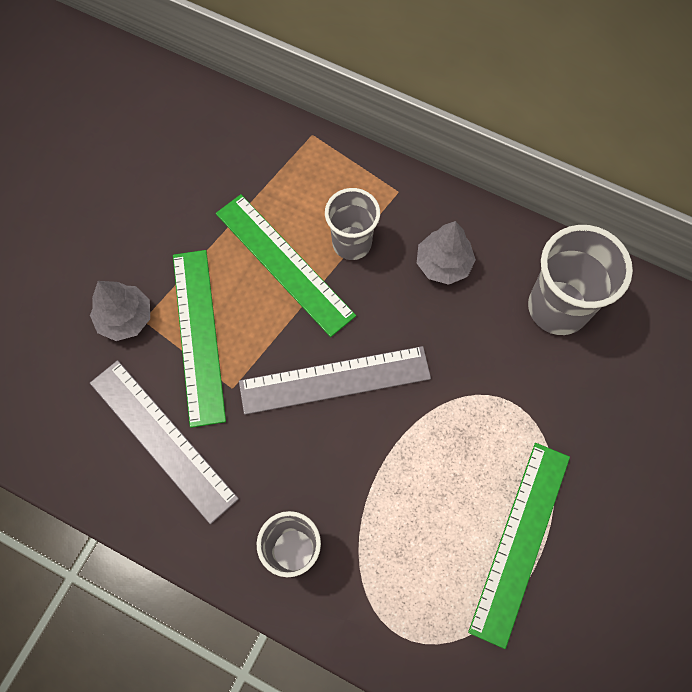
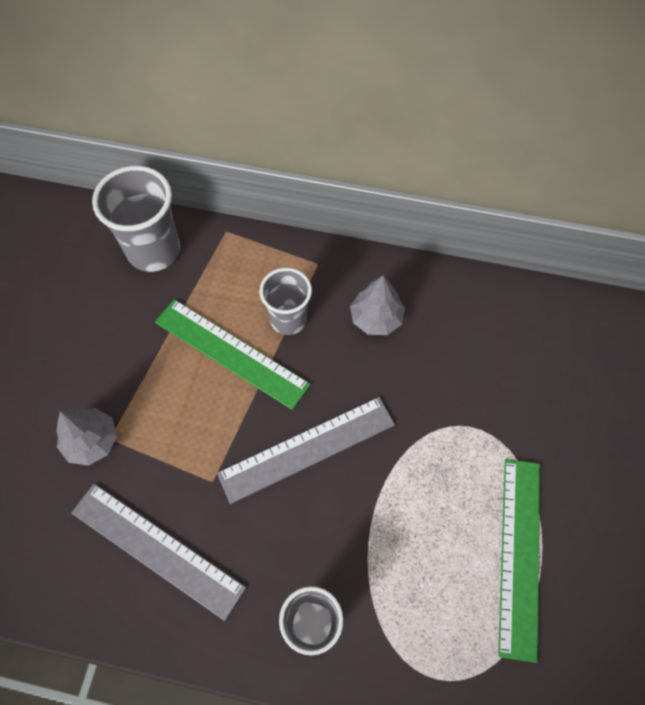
camera: 15 degrees left, 5 degrees down
(198, 335) = (167, 440): green ruler -> none
(557, 307) = (488, 332): grey cup -> grey cup (154, 250)

